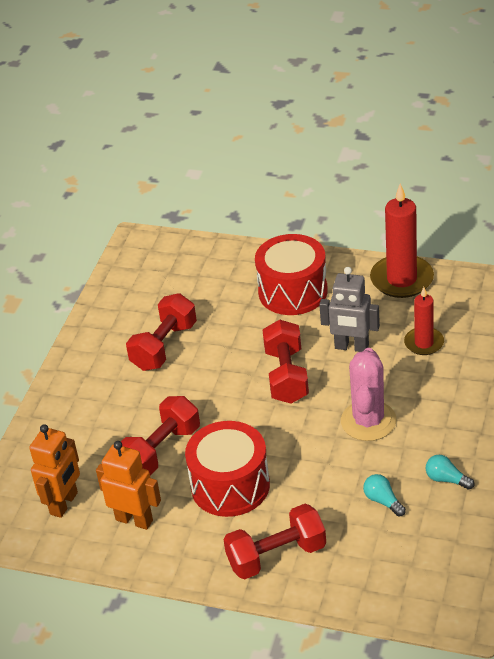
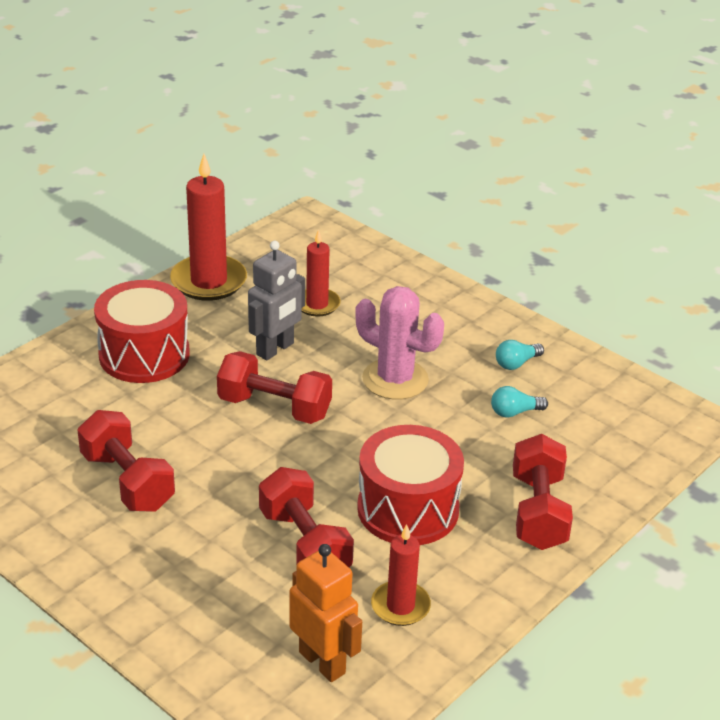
camera: 70 degrees left, 5 degrees down
(134, 520) = (400, 606): orange robot -> red candle

